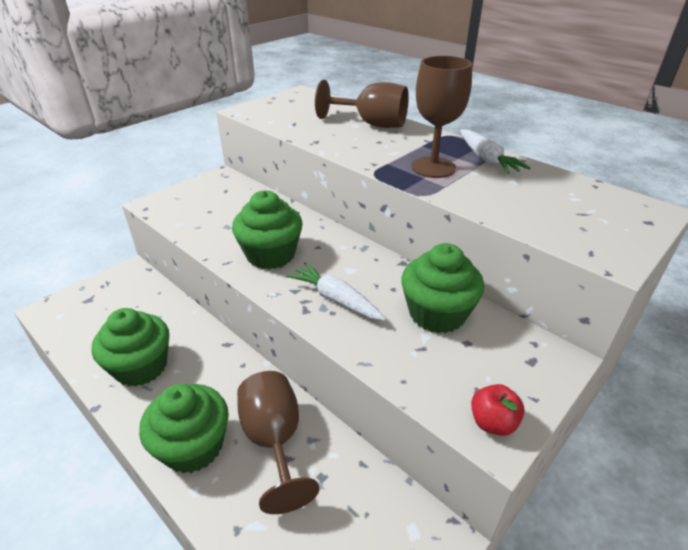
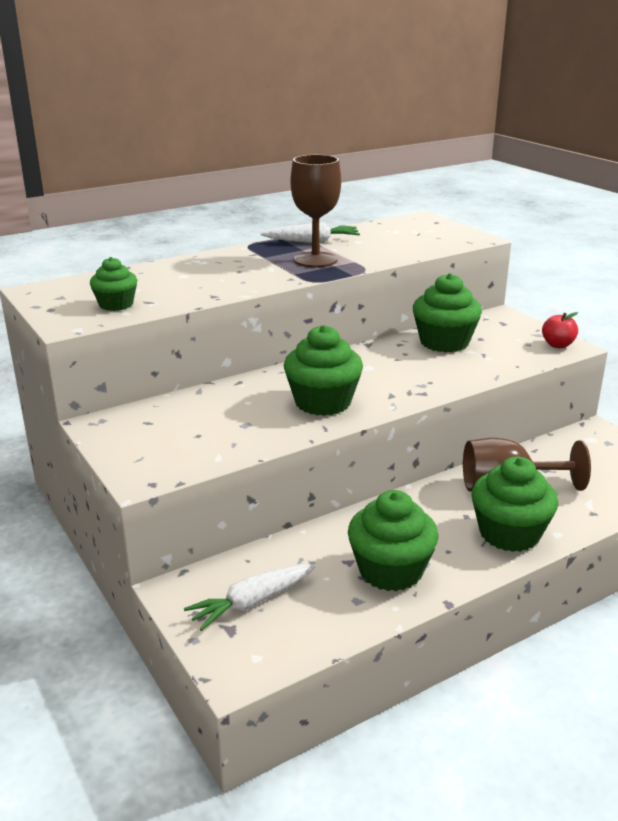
camera: 75 degrees left, 10 degrees down
(283, 116) = (116, 304): none -> green cupcake
(335, 299) = (411, 378): white carrot -> white carrot (252, 603)
(371, 124) = (189, 268): brown goblet -> none

